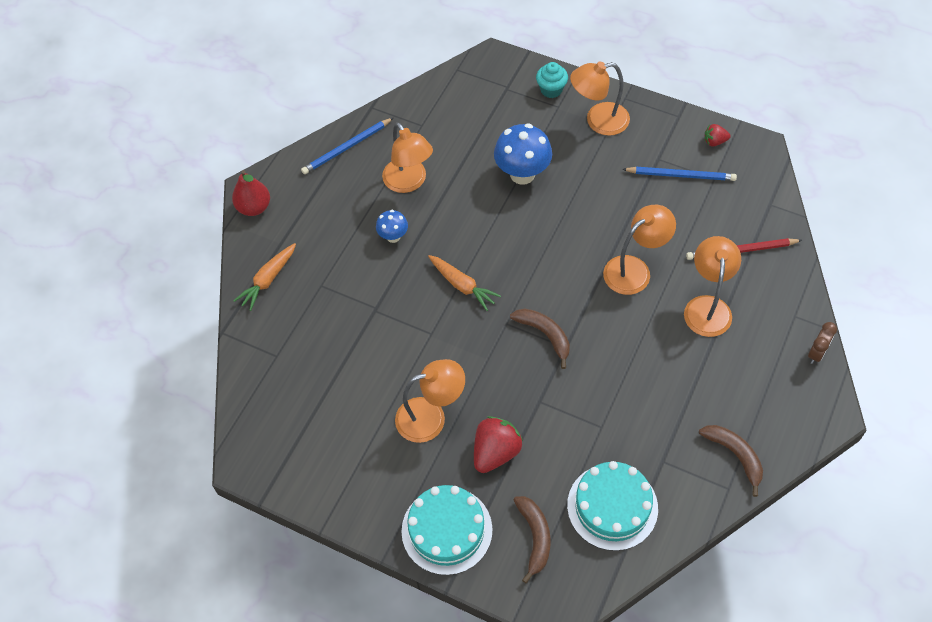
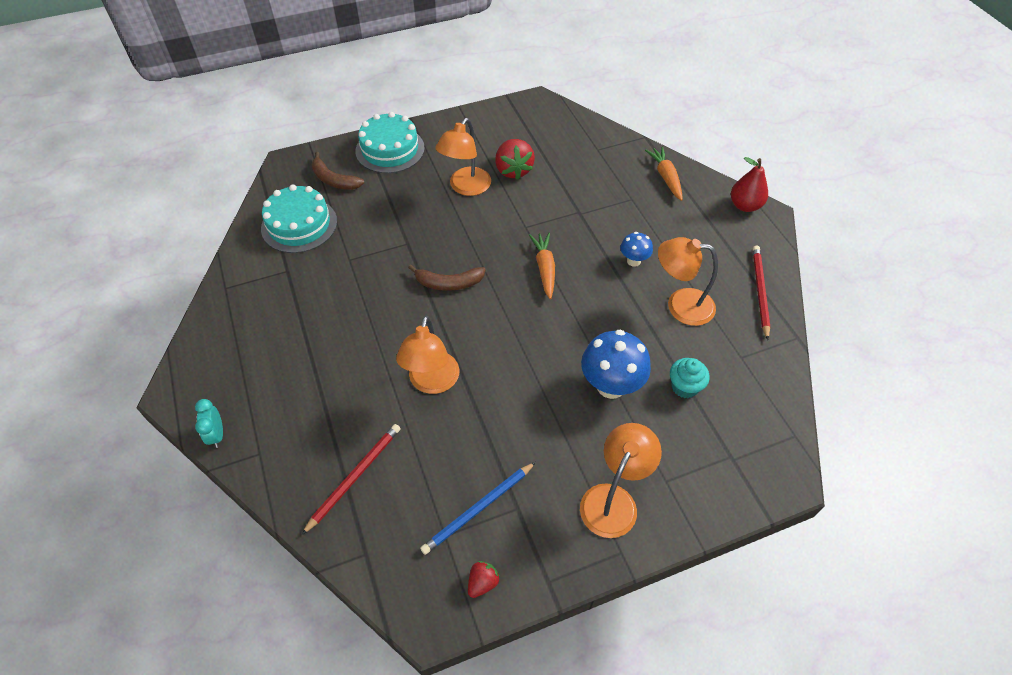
camera: 130 degrees right, 5 degrees down
(346, 148) = (760, 291): blue pencil -> red pencil
(462, 285) = (544, 269): orange carrot -> orange carrot turned 90 degrees clockwise
(495, 452) = (404, 199): red strawberry -> red strawberry (513, 170)
(551, 90) = (694, 494): turquoise cupcake -> turquoise cupcake (684, 387)
(707, 307) = (343, 400): orange lamp -> none
(735, 455) = (235, 310): brown banana -> none
(816, 353) = (217, 435): brown clock -> turquoise clock

